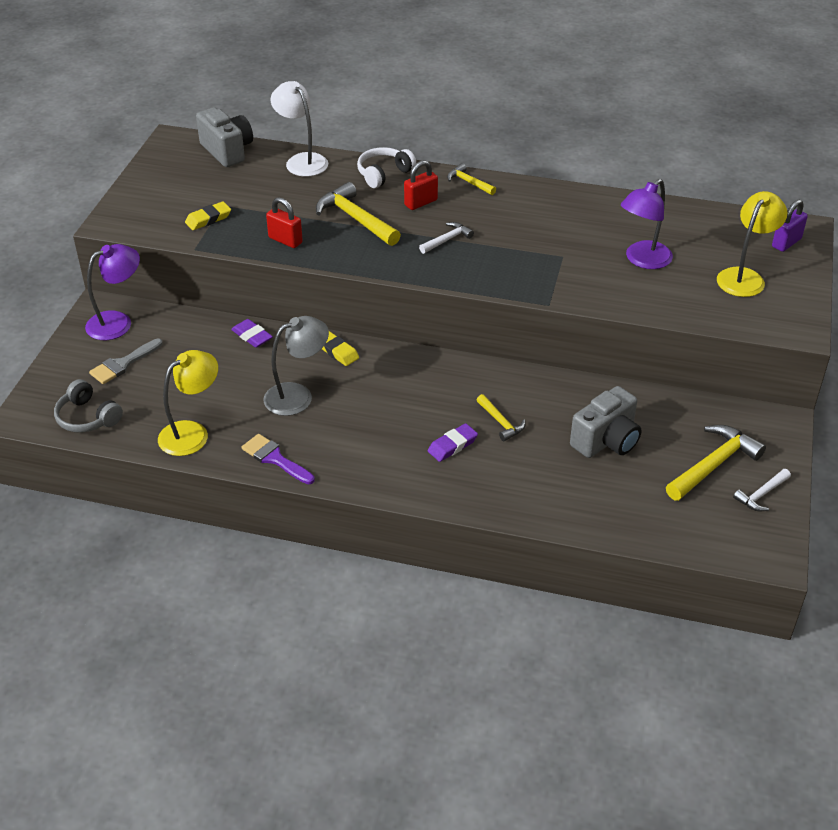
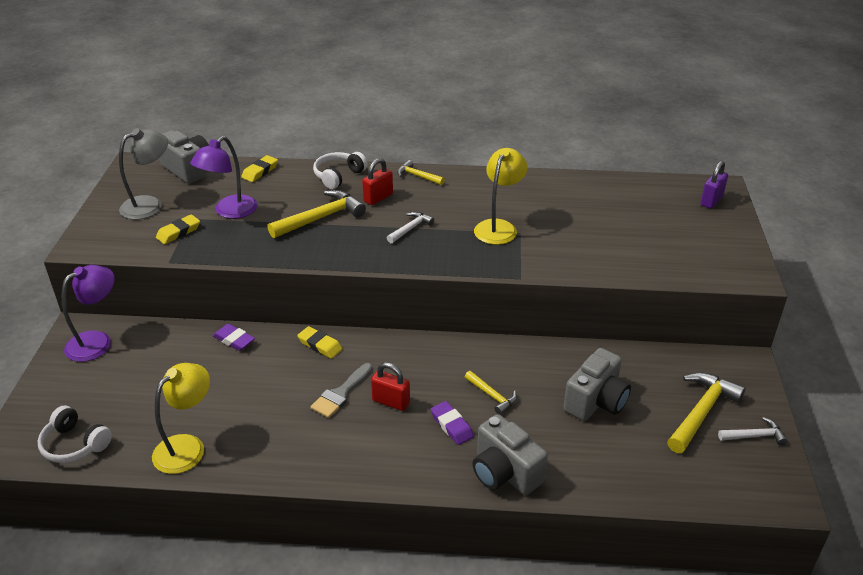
camera: 10 degrees left, 5 degrees down
(87, 417) = (74, 444): grey headphones -> white headphones
(123, 364) = (107, 383): grey brush -> grey brush (341, 393)
(275, 459) = (277, 463): purple brush -> none
(285, 240) = (257, 244): red padlock -> red padlock (391, 402)
(297, 395) = (289, 394): grey lamp -> grey lamp (149, 205)
(302, 161) = (260, 171): white lamp -> yellow eraser
(356, 219) = (321, 218): yellow hammer -> yellow hammer turned 105 degrees clockwise
(452, 445) = (451, 425): purple eraser -> purple eraser turned 75 degrees counterclockwise
(494, 496) = (504, 473): none -> grey camera
(642, 260) = (592, 229): purple lamp -> purple lamp (230, 212)
(744, 277) = (687, 234): yellow lamp -> yellow lamp (498, 227)
(761, 494) = (754, 436): white hammer -> white hammer turned 135 degrees counterclockwise

